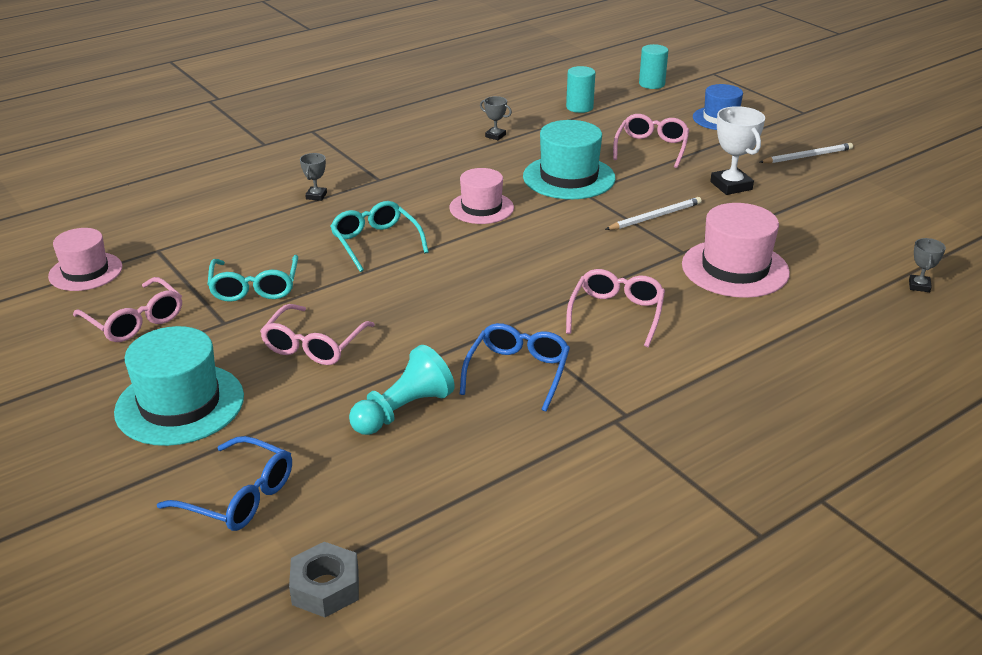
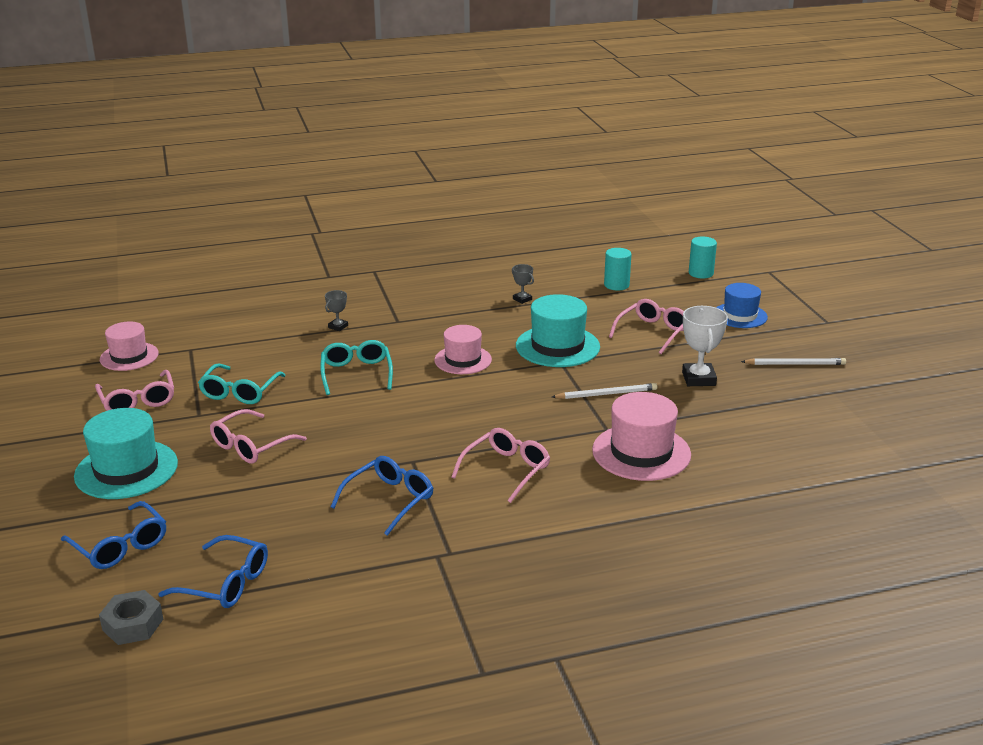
camera: 20 degrees right, 5 degrees down
(402, 509) = (226, 583): none -> blue glasses
(403, 410) = (280, 510): turquoise pawn -> none
(919, 286) = (802, 501): grey trophy -> none

